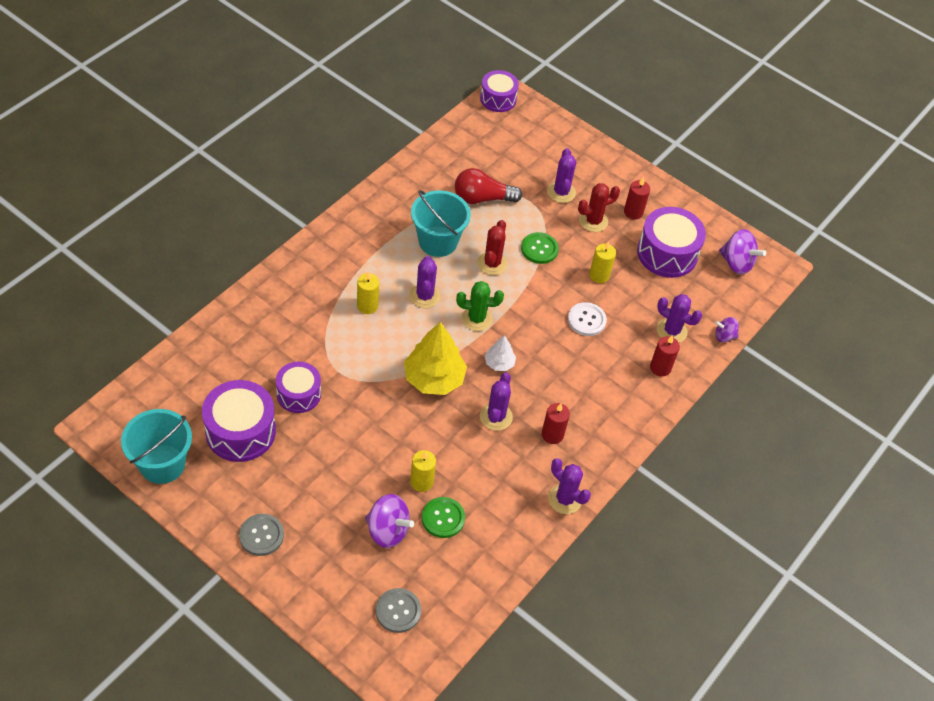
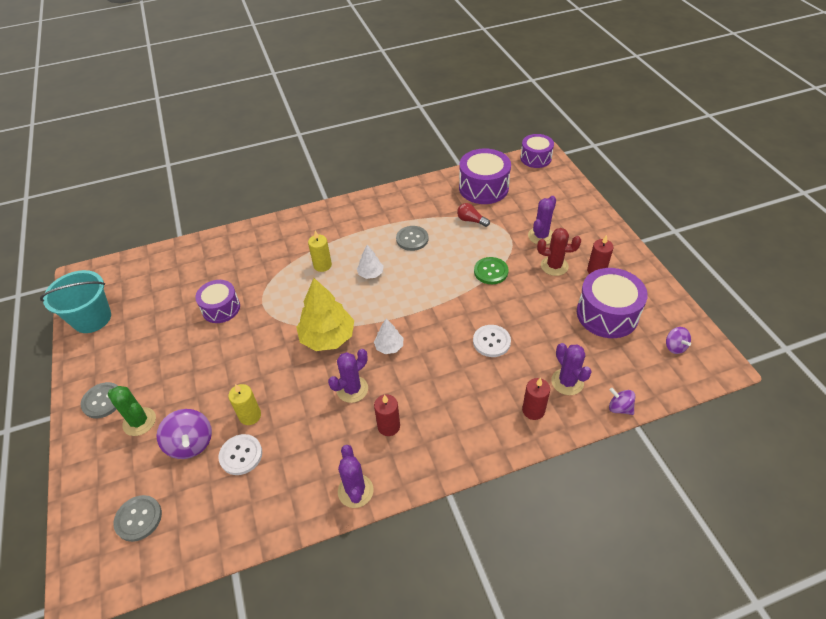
camera: 40 degrees right, 5 degrees down
(240, 431) = (160, 318): purple drum -> purple drum (483, 188)
(424, 296) = (370, 274): purple cactus -> white tree
(438, 241) = (412, 239): turquoise bucket -> grey button
(443, 518) = (241, 455): green button -> white button
(476, 318) = (398, 305): green cactus -> green cactus (139, 421)
(482, 198) = (471, 220): red light bulb -> red light bulb, size x0.58
(492, 263) = (442, 269): red cactus -> none
(599, 275) = (529, 310): yellow candle -> none
(737, 263) = (674, 347): purple spinning top -> purple spinning top, size x0.59

